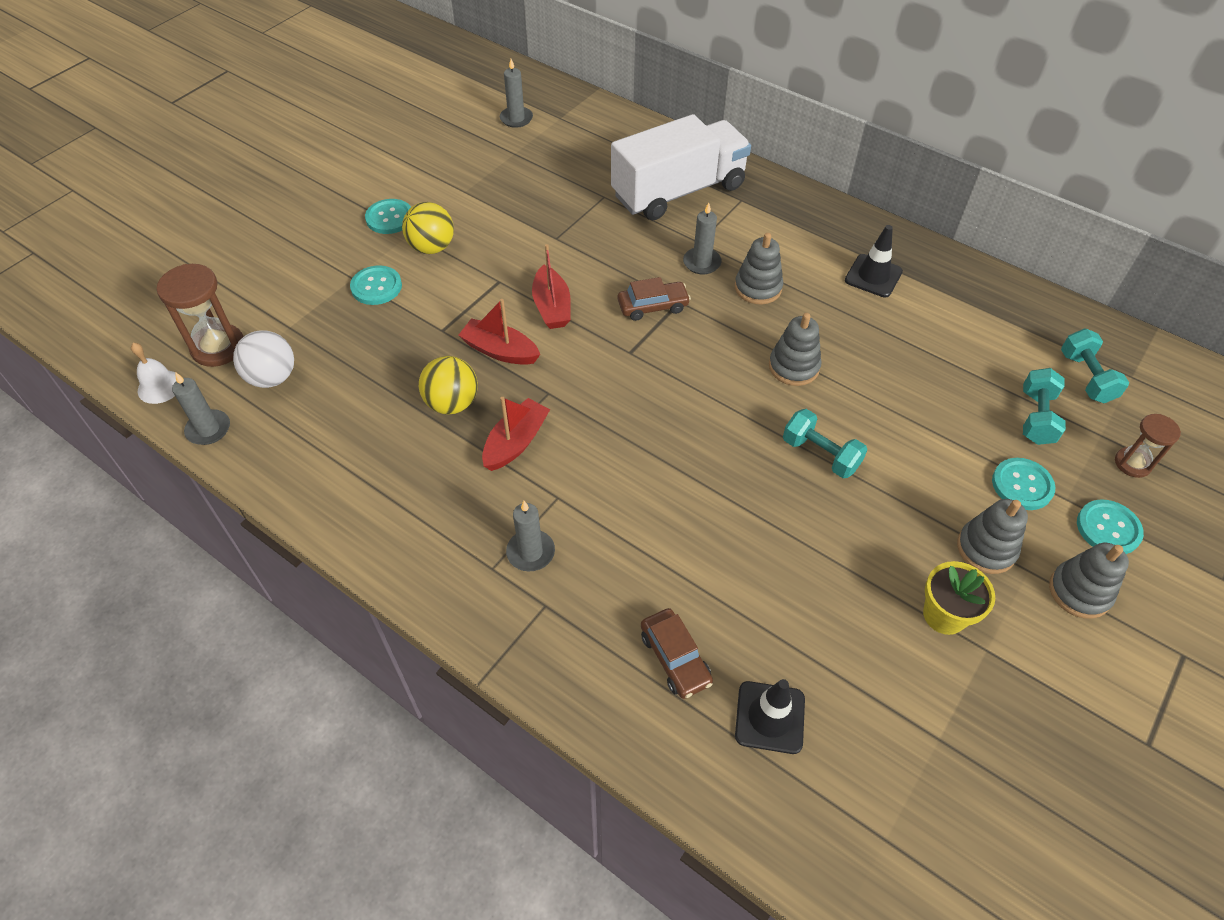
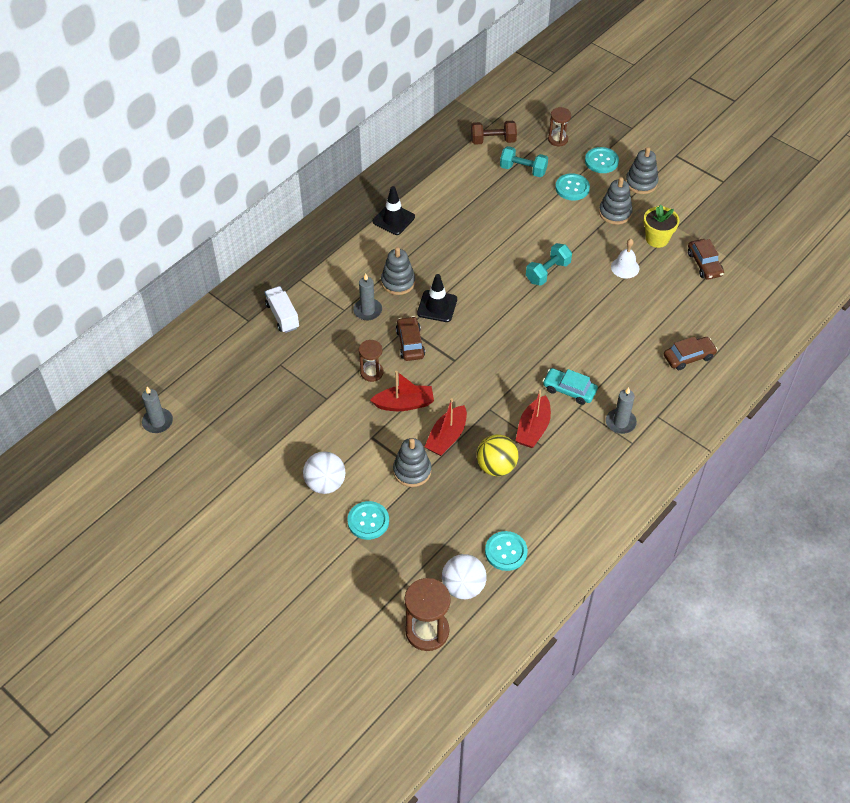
camera: 85 degrees left, 0 degrees up
(160, 386) = (467, 668): white bell -> white bell (625, 267)
(208, 429) = (513, 625): grey candle -> none
(389, 218) = (282, 516): turquoise button -> turquoise button (506, 551)
(432, 247) = (325, 483): yellow ball -> white ball
(516, 442) = (533, 428): red boat -> red boat turned 105 degrees counterclockwise
(588, 485) = (569, 390): none -> turquoise car
(600, 274) = (371, 372): none -> brown hourglass
(678, 191) = (282, 316): white truck -> white truck, size x0.46
(770, 717) = (720, 320): black traffic cone -> black traffic cone (437, 306)
(793, 367) = (475, 274): grey stacking toy -> grey stacking toy (412, 471)
(905, 695) = (704, 264): none -> brown car
(1086, 377) = (493, 141): turquoise dumbbell -> brown dumbbell

